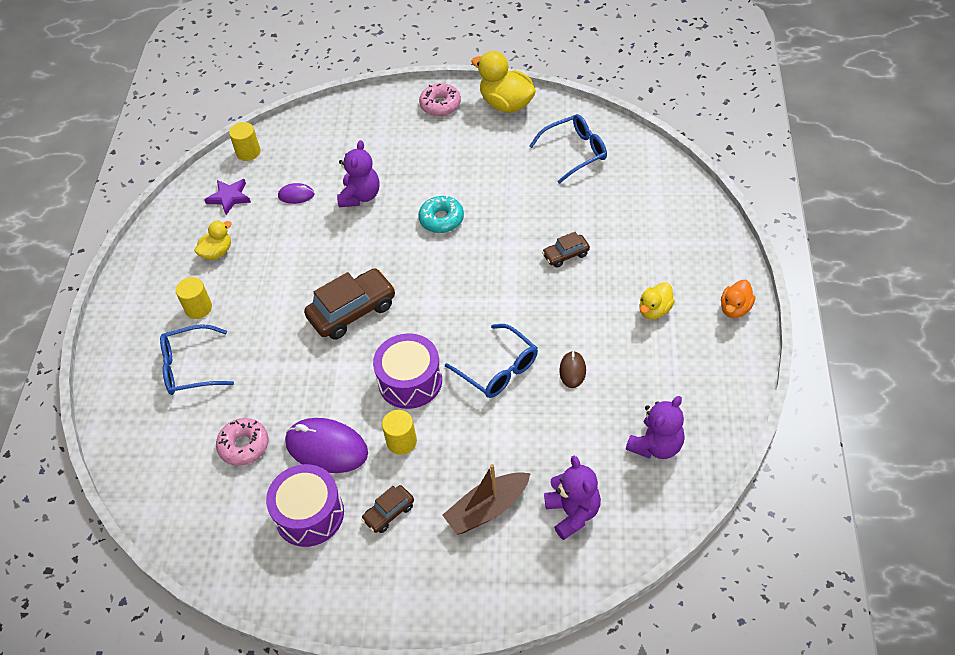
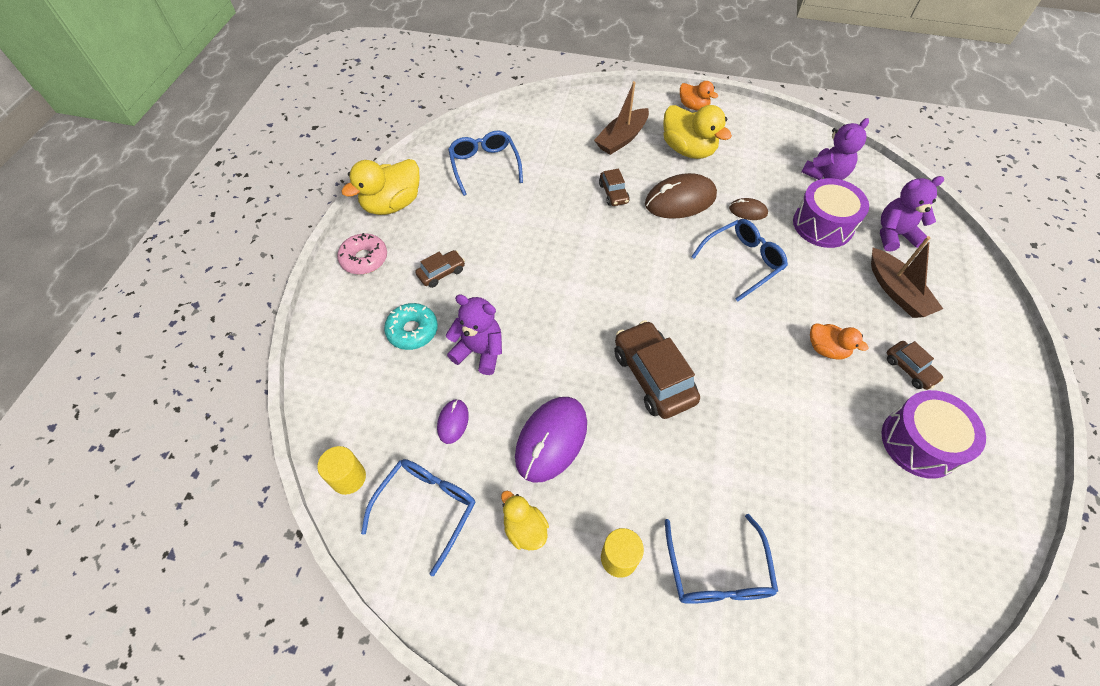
camera: 85 degrees left, 5 degrees up
(229, 197) = (427, 508): purple star -> blue glasses
(244, 446) = (836, 507): pink donut -> none
(326, 448) = (836, 419): purple mouse -> purple mouse (551, 440)
(401, 442) = (826, 349): yellow cylinder -> orange duck
(410, 381) = (752, 333): purple drum -> purple drum (823, 225)
(436, 154) = (441, 273): none -> brown car
(441, 219) = (540, 280): turquoise donut -> turquoise donut (412, 330)
(572, 310) = (680, 200): none -> brown mouse
(652, 250) = (621, 139): none -> brown boat
(655, 310) = (688, 150): yellow duck -> yellow duck, size x1.74
(656, 445) = (825, 174): purple teddy bear -> purple teddy bear turned 90 degrees clockwise

